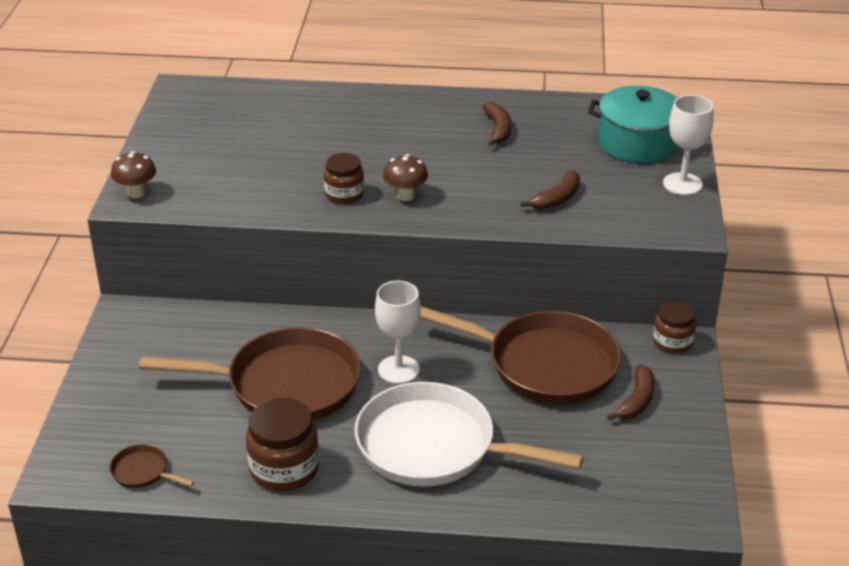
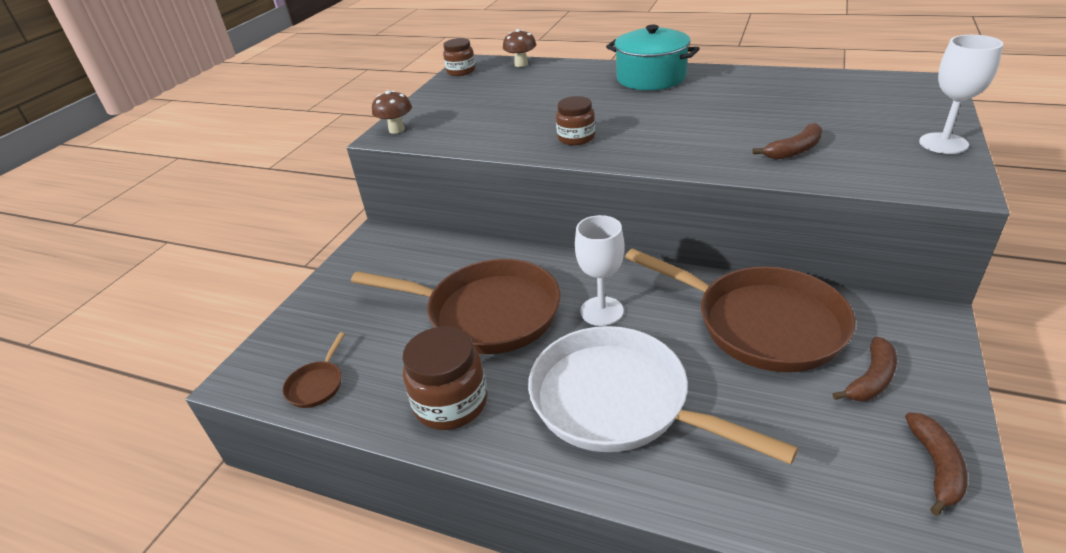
camera: 20 degrees right, 0 degrees up
(143, 472) = (317, 385): brown pan -> brown pan turned 120 degrees counterclockwise
(405, 196) = (635, 141): brown mushroom -> brown mushroom (521, 64)
(498, 129) = (740, 93): brown banana -> brown banana (936, 467)
(637, 143) = (888, 107): turquoise pot -> turquoise pot (651, 78)
(672, 342) = (918, 315): brown jar -> brown jar (461, 71)

